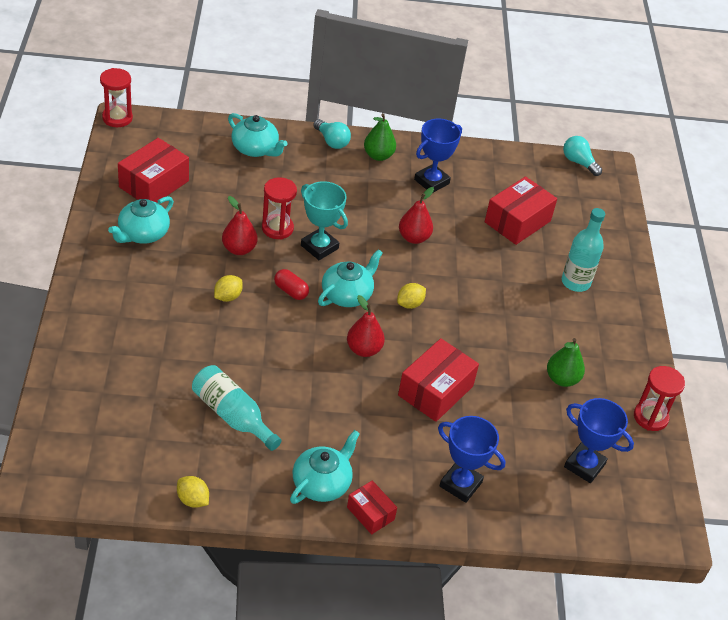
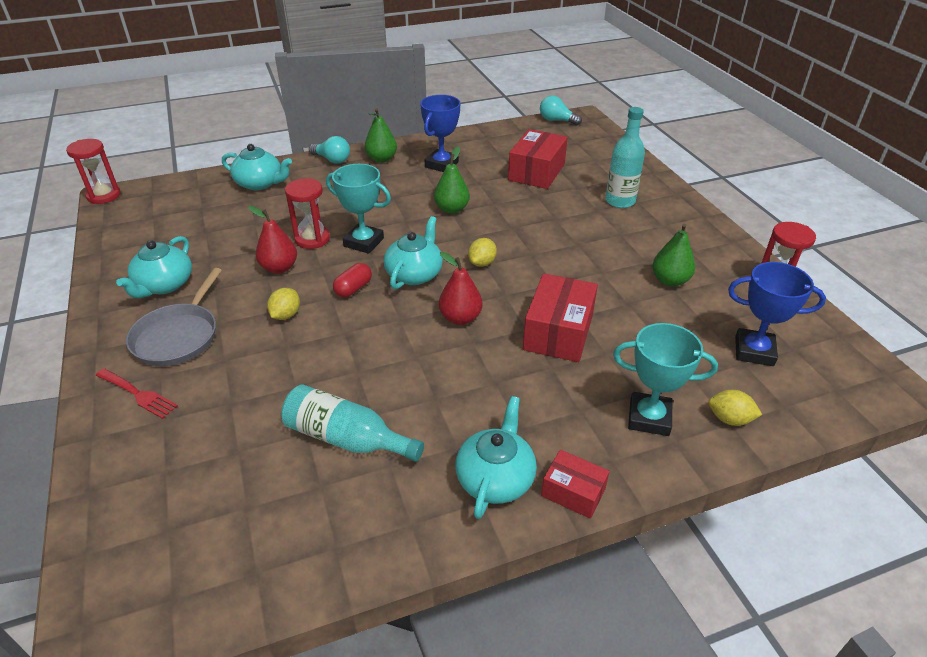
camera: 15 degrees left, 5 degrees down
(99, 326) = (138, 394): none -> red fork
(140, 287) = (178, 336): none -> grey pan
(154, 184) = (162, 238): red box -> none
(192, 500) = (340, 568): yellow lemon -> yellow lemon (729, 419)
(291, 291) = (353, 289): red capsule -> red capsule turned 75 degrees counterclockwise
(414, 238) = (452, 209): red pear -> green pear
(460, 484) = (649, 418): blue trophy -> turquoise trophy

